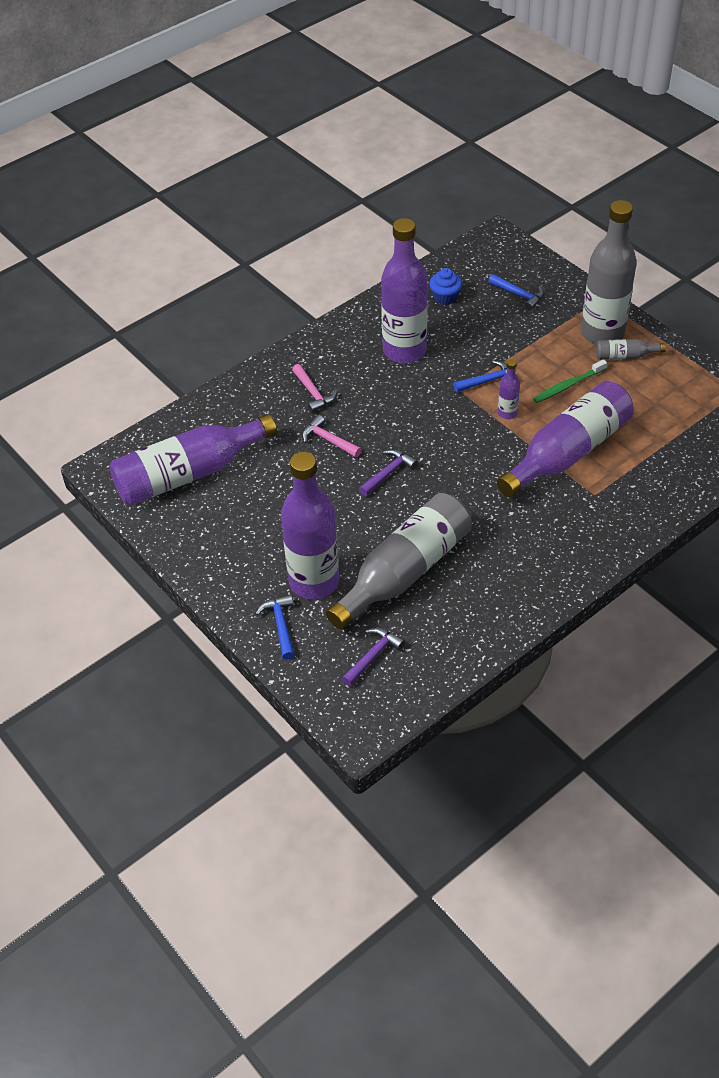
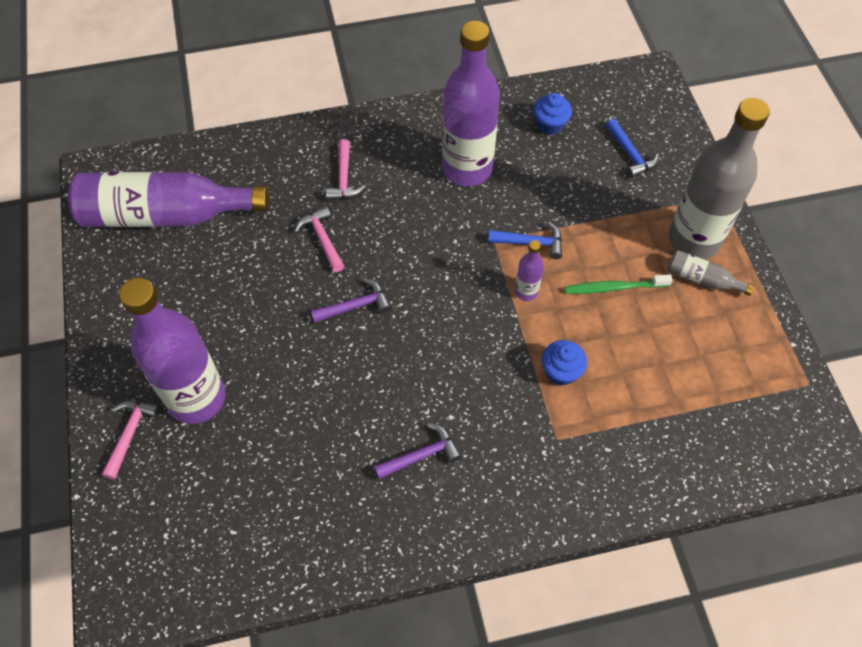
camera: 25 degrees right, 10 degrees up
(280, 625) = (130, 434): blue hammer -> pink hammer
(373, 656) = (193, 521): purple hammer -> purple hammer (422, 455)
(404, 572) = (292, 434): grey bottle -> none
(568, 452) = (561, 371): purple bottle -> blue cupcake

